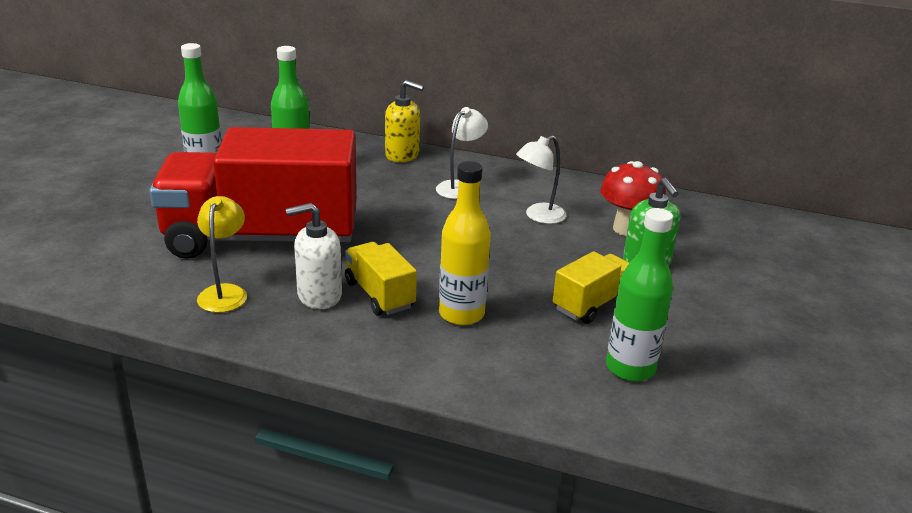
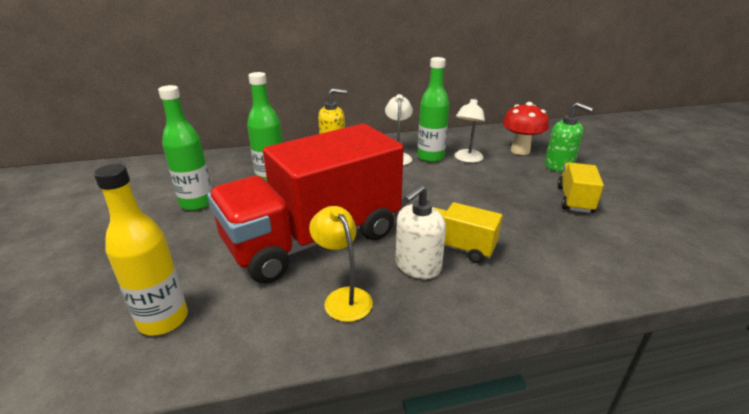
camera: 30 degrees left, 0 degrees up
(461, 314) = (523, 237): yellow bottle -> yellow bottle (163, 320)
(630, 368) = (655, 230): green bottle -> green bottle (430, 157)

